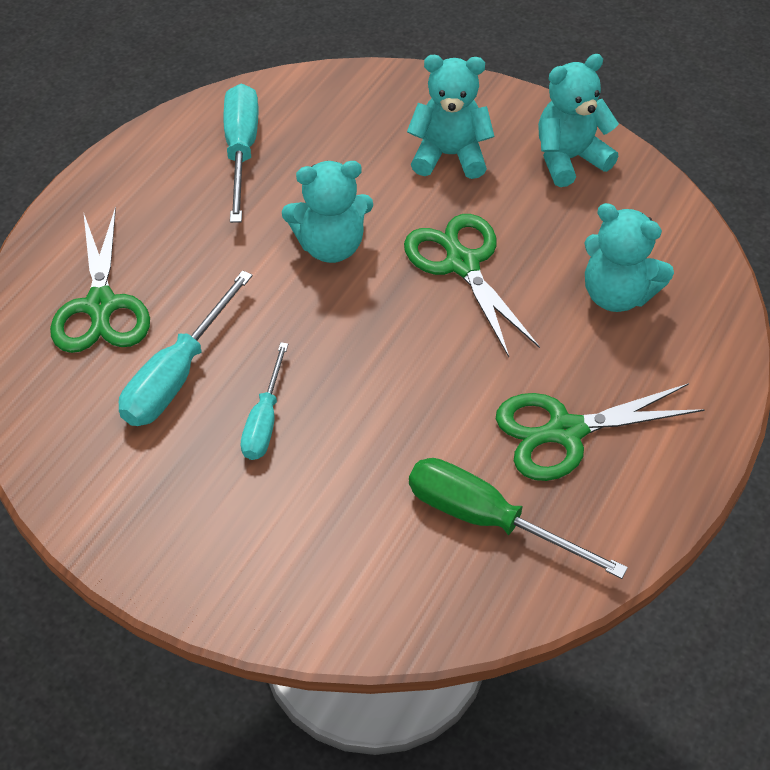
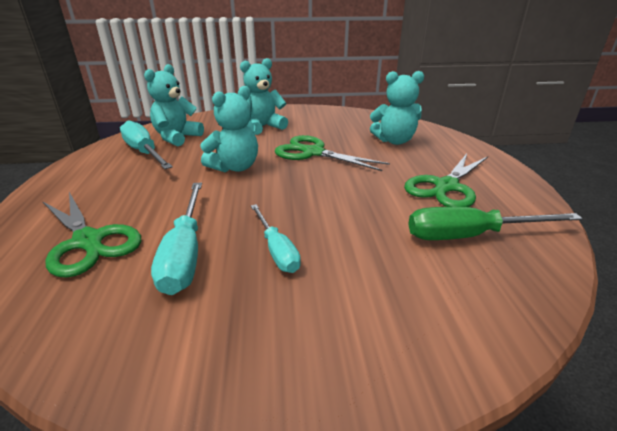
camera: 35 degrees left, 20 degrees down
(569, 159) = (317, 115): turquoise teddy bear -> turquoise teddy bear (177, 137)

